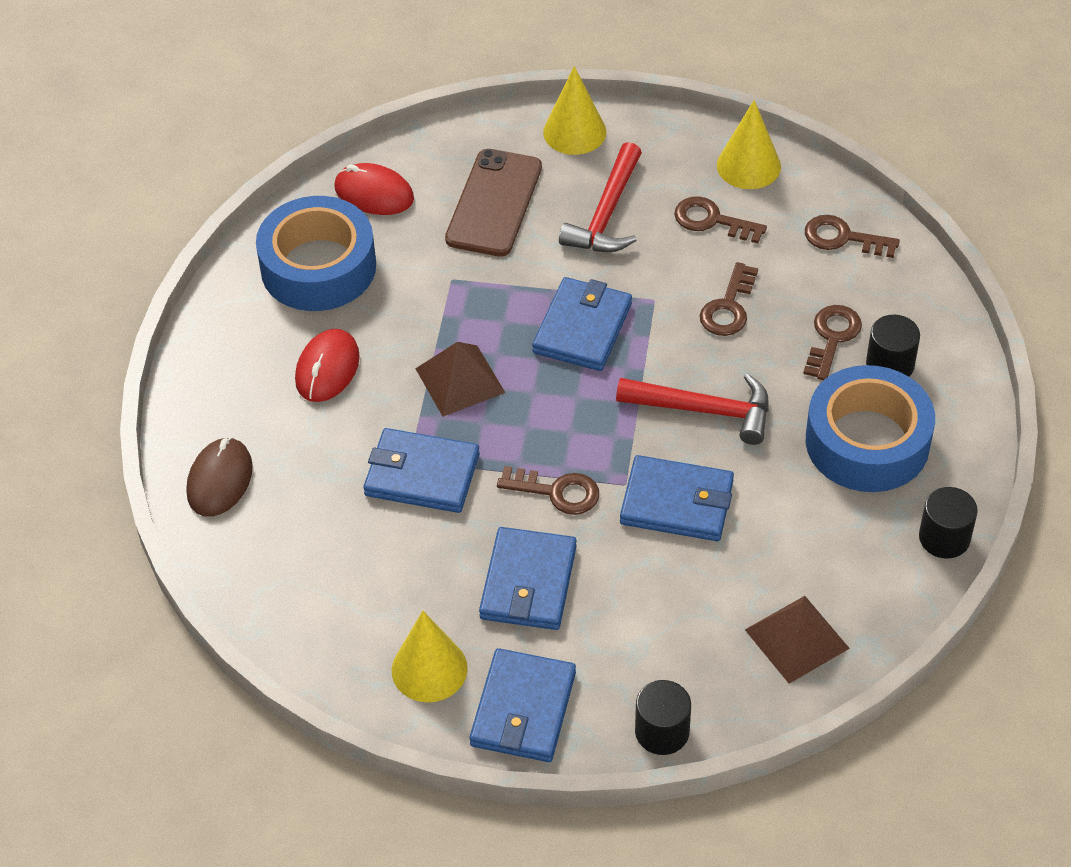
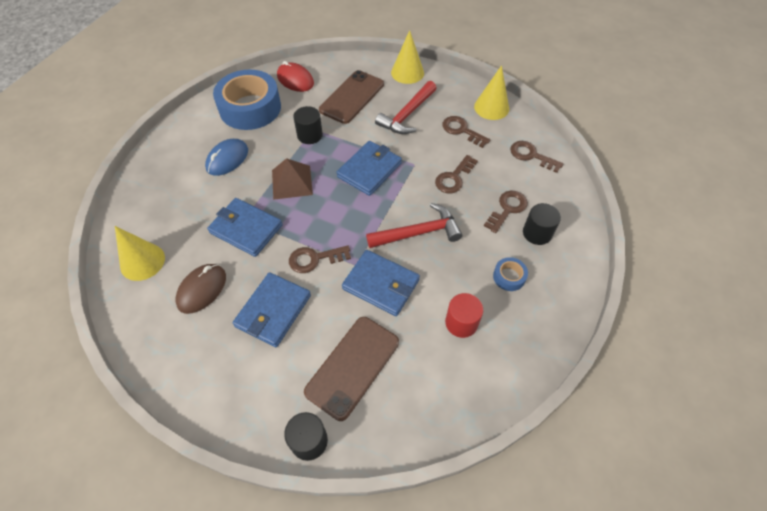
camera: 15 degrees right, 5 degrees up
(220, 480) = (140, 204): brown mouse -> brown mouse (202, 289)
(327, 369) = (227, 159): red mouse -> blue mouse
(429, 669) = (189, 351): yellow cone -> yellow cone (142, 261)
(523, 709) = (231, 396): blue wallet -> none
(556, 492) = (315, 259): brown key -> brown key turned 135 degrees clockwise
(683, 625) = (353, 366): none -> brown phone
(704, 410) = (418, 232): red hammer -> red hammer turned 45 degrees counterclockwise
(796, 639) = (421, 398): brown pyramid -> none
(818, 525) = (461, 323): none -> red cylinder
(867, 442) = (509, 277): blue tape -> blue tape, size x0.41
(944, 538) = (539, 354): black cylinder -> black cylinder (310, 135)

